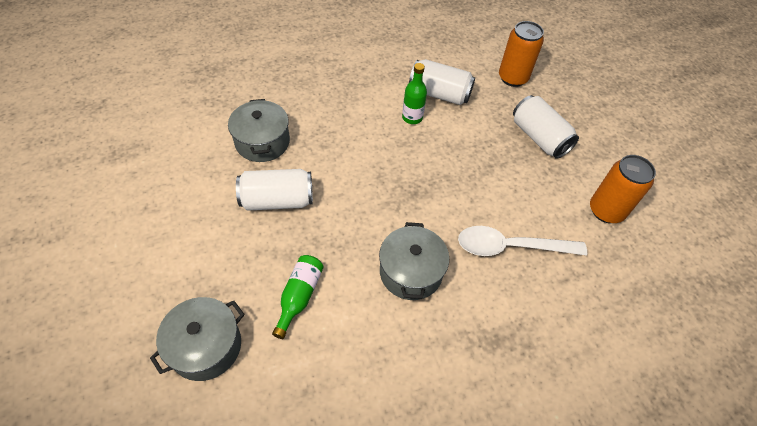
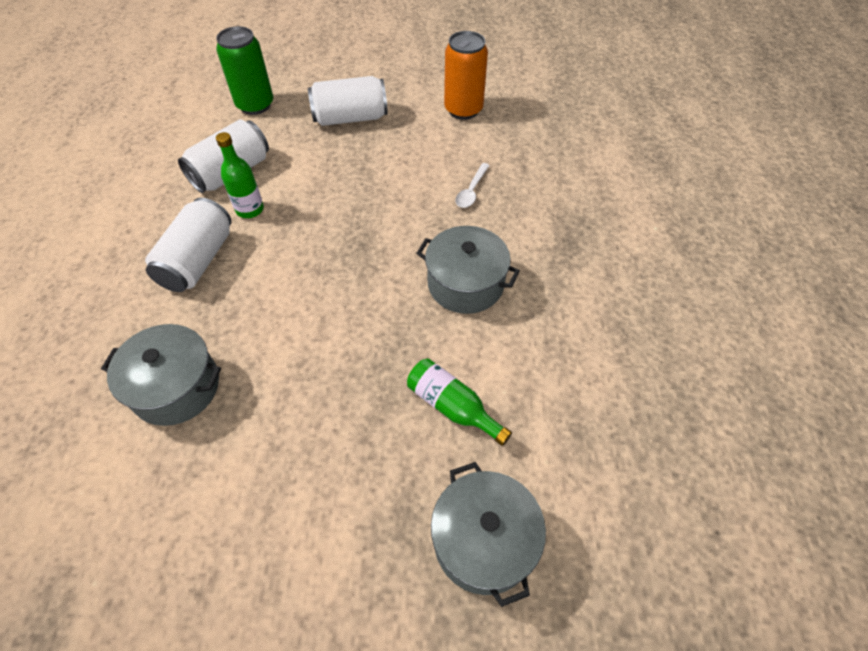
camera: 65 degrees left, 0 degrees up
(277, 200) = (292, 394): white can -> white can (198, 260)
(511, 247) = (471, 191): white spoon -> white spoon, size x0.50
(513, 78) = (255, 105): orange can -> green can

